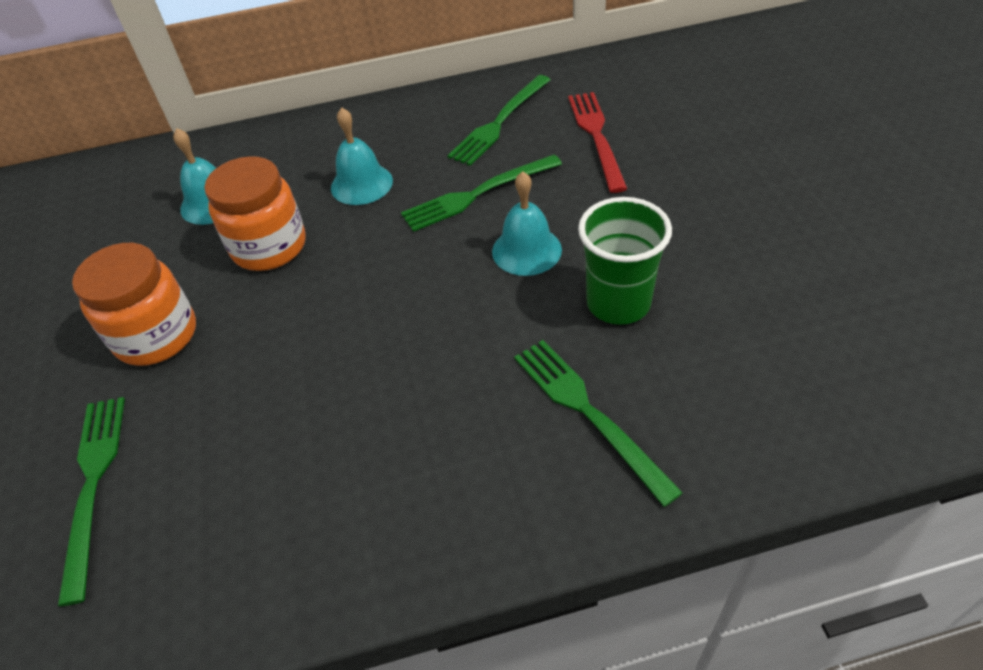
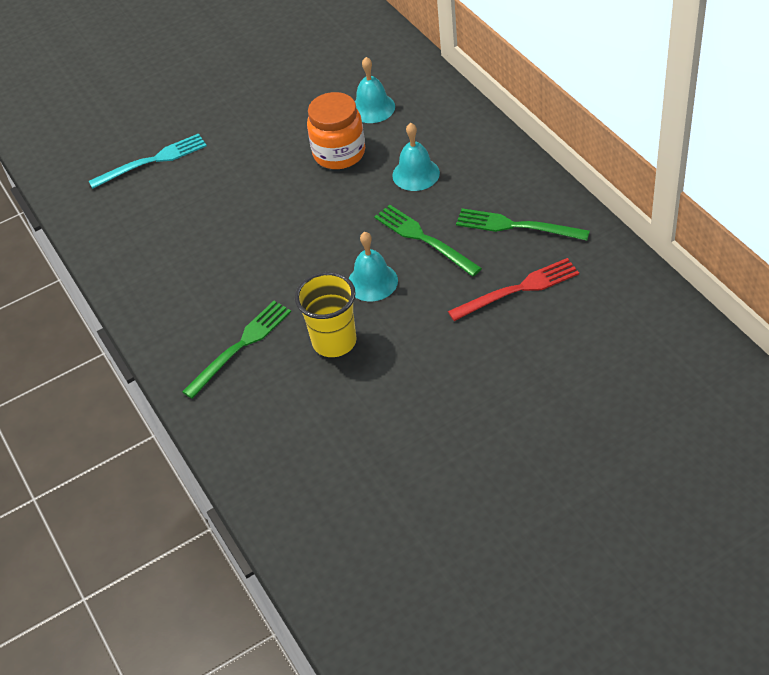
camera: 75 degrees right, 0 degrees up
(93, 484) = (152, 161): green fork -> turquoise fork
(156, 336) = (253, 137): orange jar -> none
(618, 303) = (334, 341): green cup -> yellow cup

